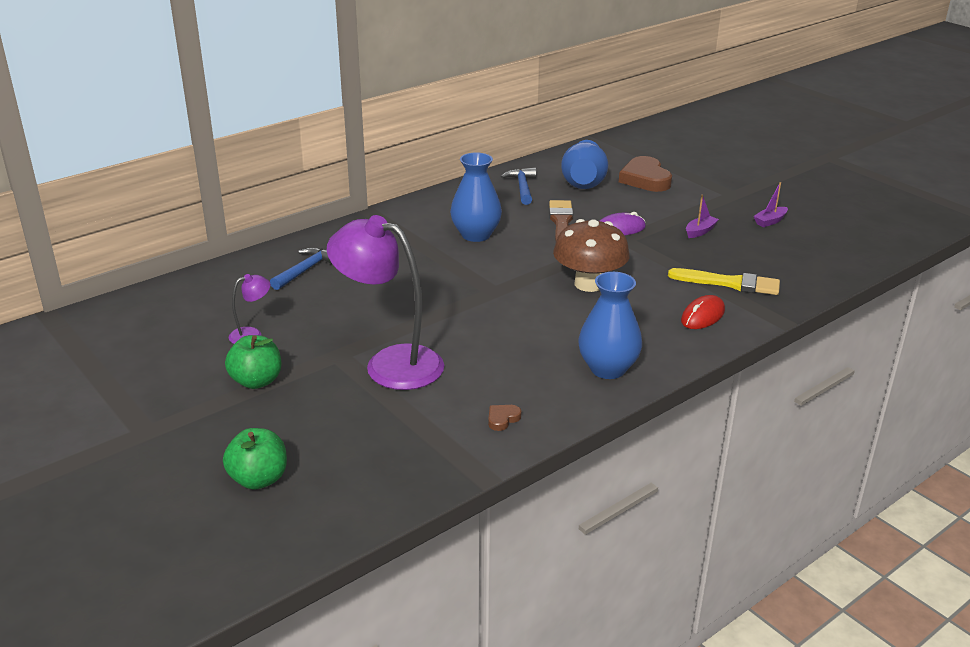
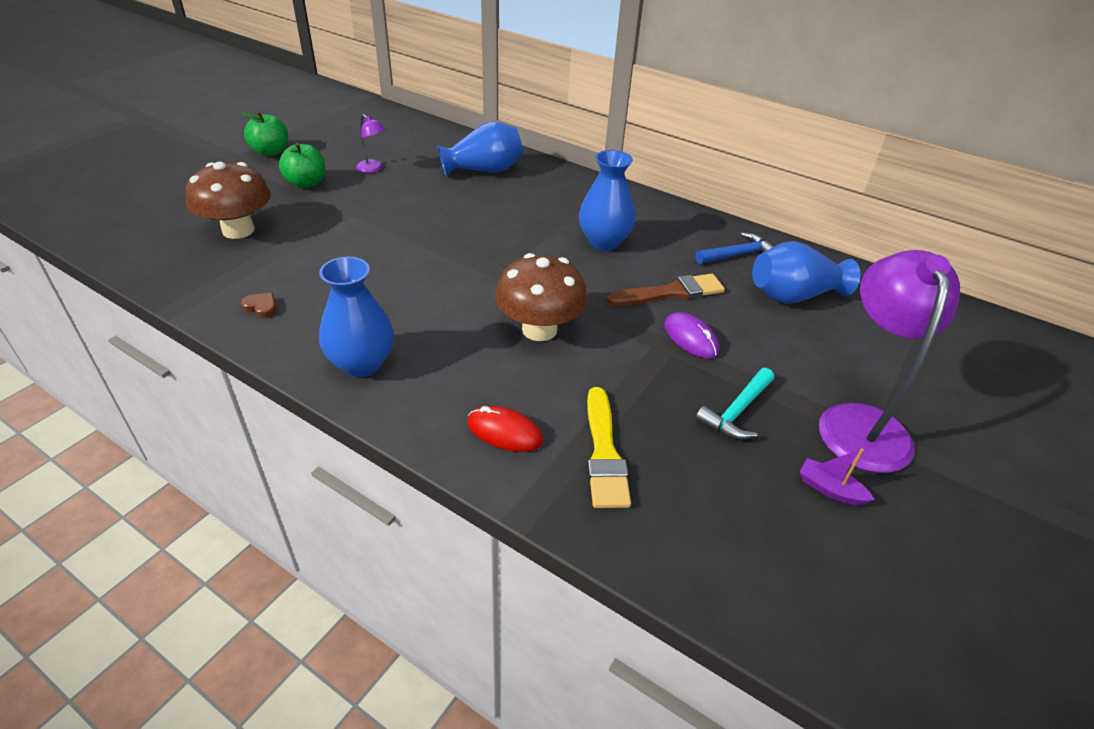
camera: 70 degrees right, 10 degrees up
(259, 479) = (177, 209): green apple -> green apple (271, 152)
(305, 270) = (484, 170): blue hammer -> blue vase
(340, 432) = (238, 230): none -> brown mushroom
(390, 363) = (344, 235): purple lamp -> purple lamp (860, 422)
(645, 179) = (852, 345): brown heart -> none
(700, 231) = (737, 412): purple boat -> turquoise hammer

